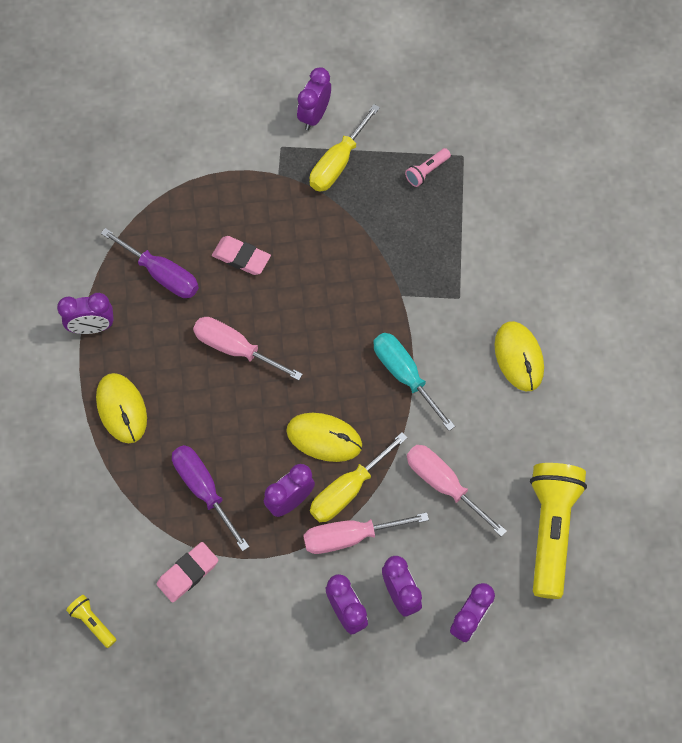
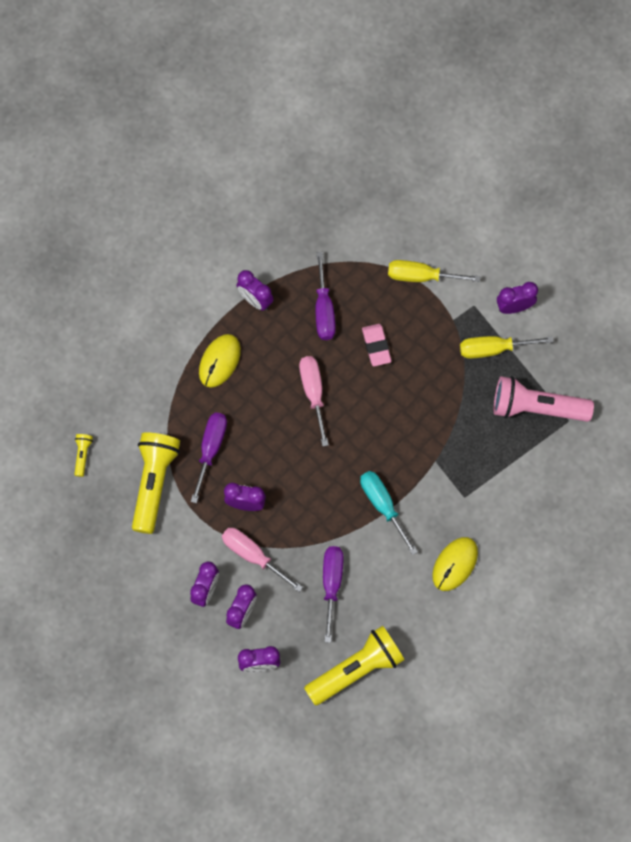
camera: 50 degrees right, 5 degrees up
(188, 573) = (154, 482): pink eraser -> yellow flashlight
(324, 438) = (301, 491): yellow mouse -> none
(348, 490) = (280, 531): yellow screwdriver -> yellow screwdriver (421, 276)
(404, 375) = (383, 505): turquoise screwdriver -> turquoise screwdriver turned 45 degrees counterclockwise
(426, 171) = (536, 407): pink flashlight -> pink flashlight, size x2.33
(443, 484) = (332, 584): pink screwdriver -> purple screwdriver

